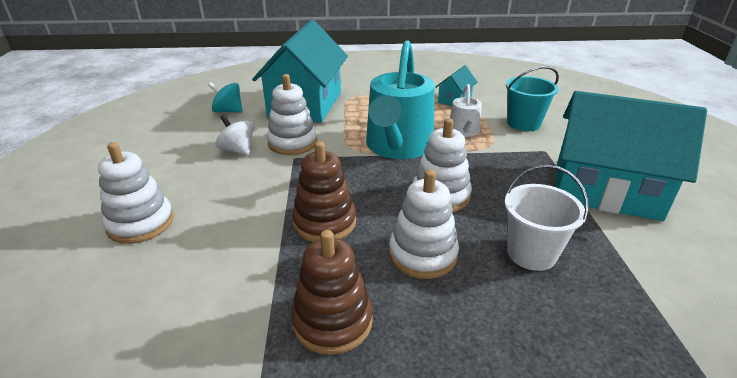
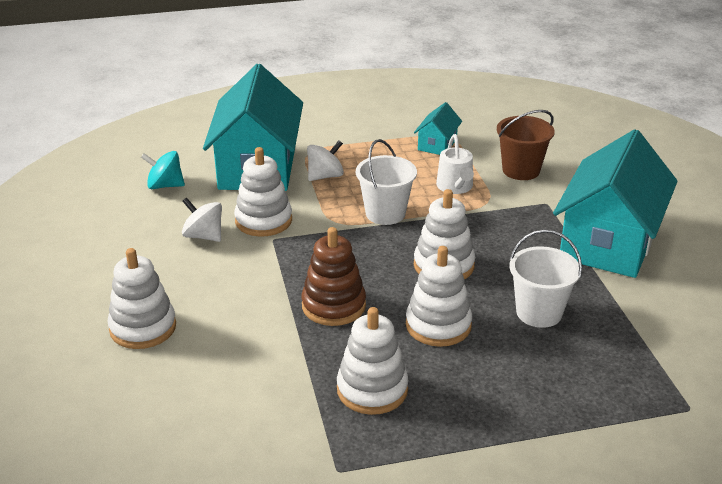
camera: 10 degrees left, 0 degrees up
(332, 321) = (372, 390): brown stacking toy -> white stacking toy
(356, 115) = (325, 176): none -> white spinning top
(398, 146) = (385, 213): turquoise watering can -> white bucket
(523, 123) = (521, 170): turquoise bucket -> brown bucket
(606, 190) = (608, 242): turquoise house -> turquoise house turned 75 degrees counterclockwise

